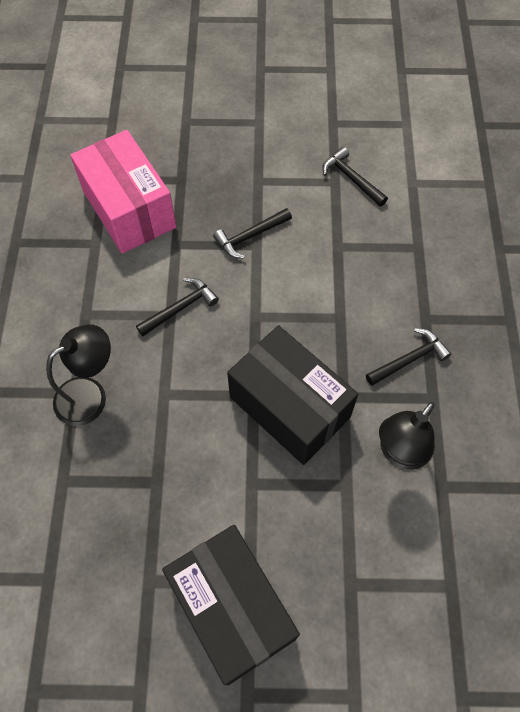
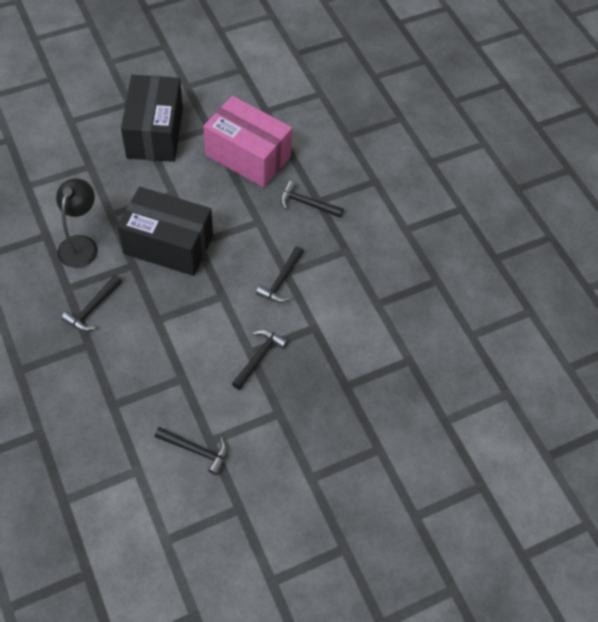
camera: 150 degrees right, 5 degrees down
(90, 395) = (307, 203): black lamp -> black hammer
(129, 209) = (370, 341): pink box -> pink box (248, 156)
(232, 608) = (155, 133): black box -> black box turned 60 degrees clockwise

